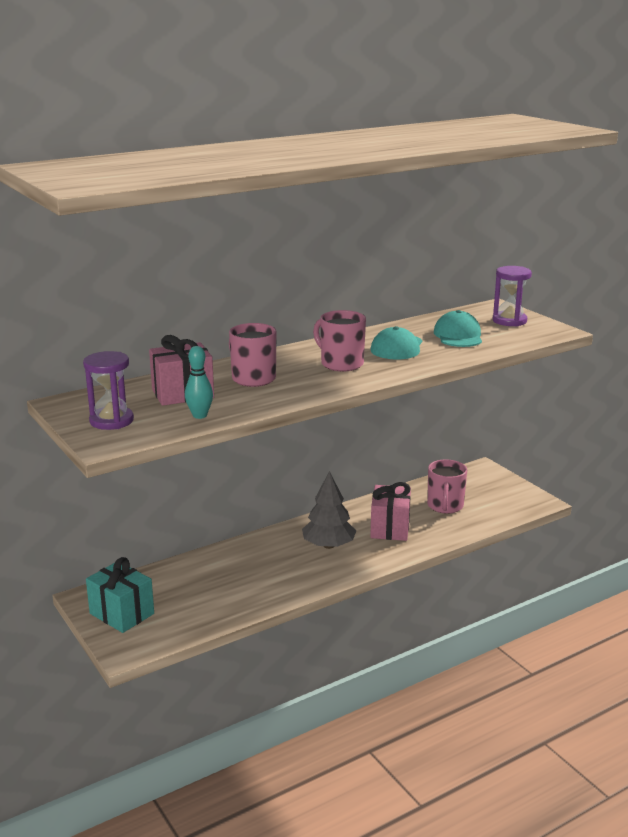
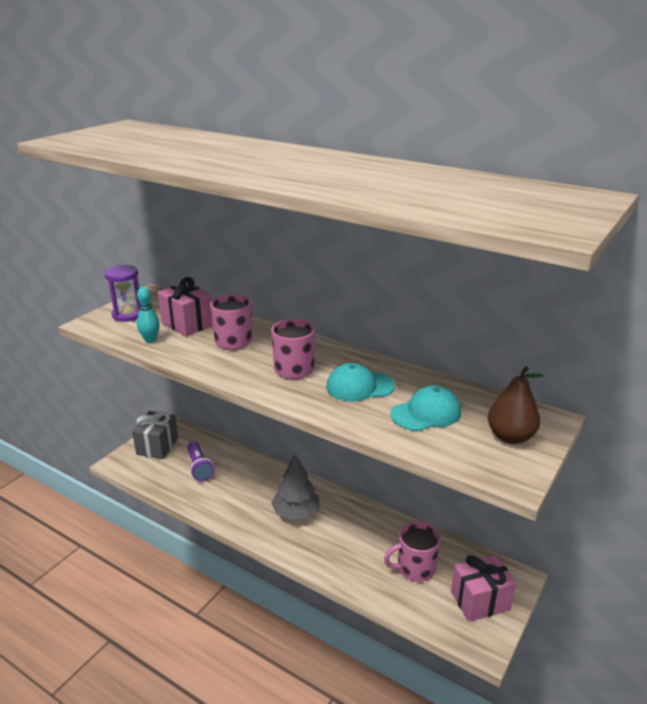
camera: 65 degrees right, 5 degrees up
(122, 614) = (157, 446): turquoise gift -> grey gift
(198, 590) = (199, 467): none -> purple flashlight
(390, 528) = (348, 541): pink gift -> pink gift (480, 600)
(509, 321) = (510, 437): purple hourglass -> brown pear

